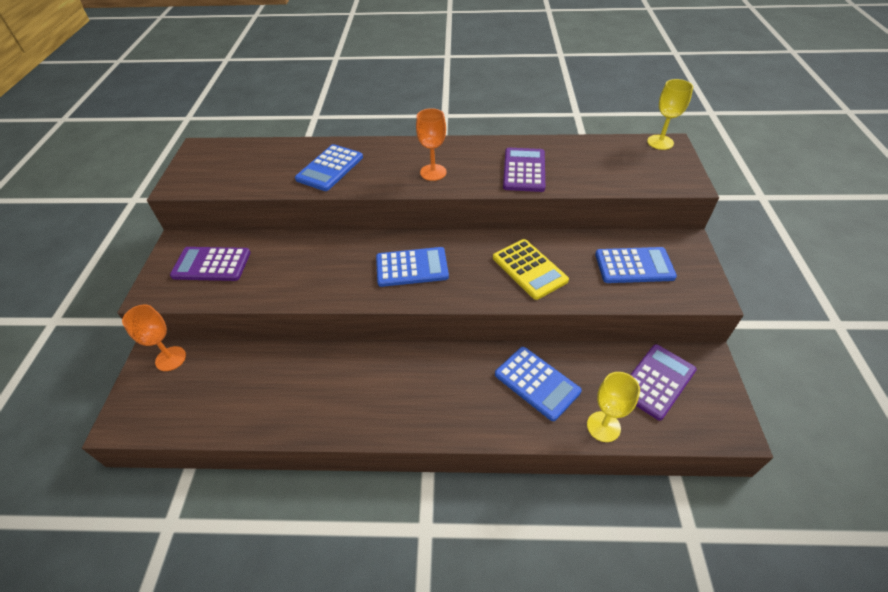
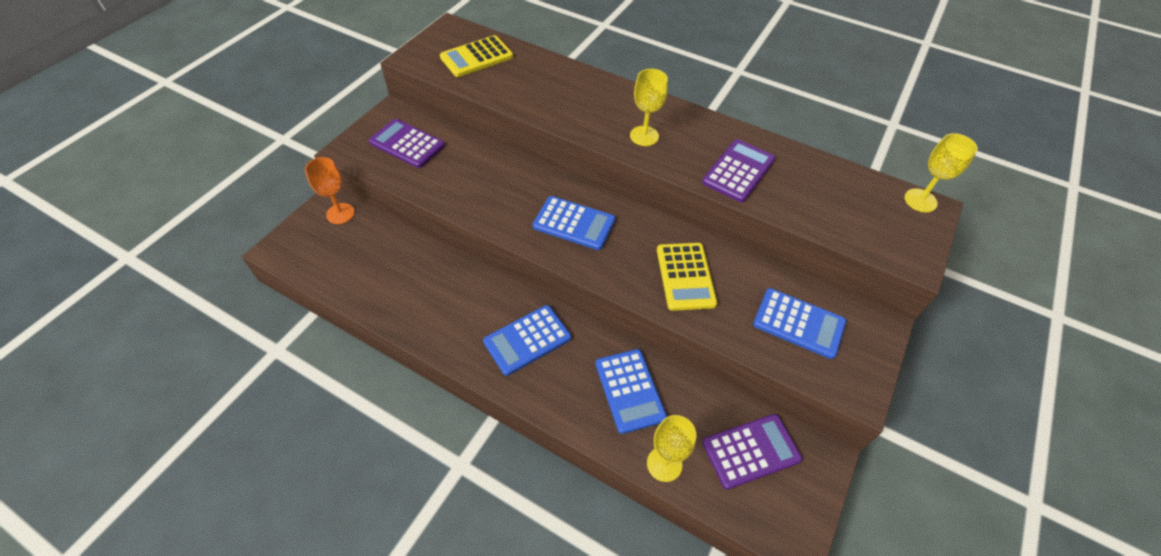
camera: 25 degrees right, 5 degrees up
(242, 163) = (477, 57): none -> yellow calculator
(330, 168) = (550, 93): blue calculator -> blue calculator (527, 340)
(433, 172) = (644, 136): orange goblet -> yellow goblet

